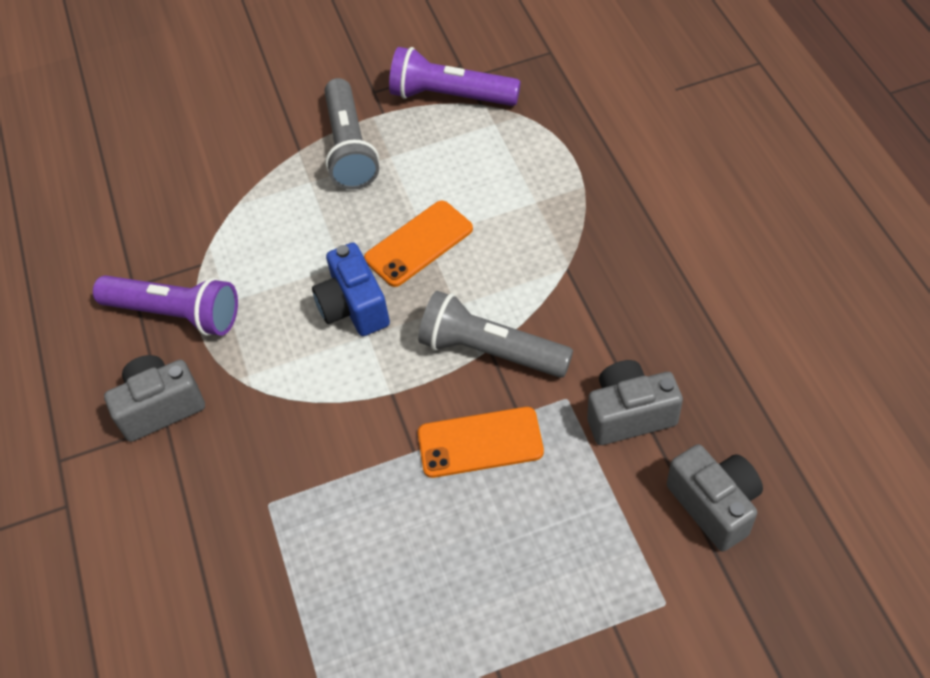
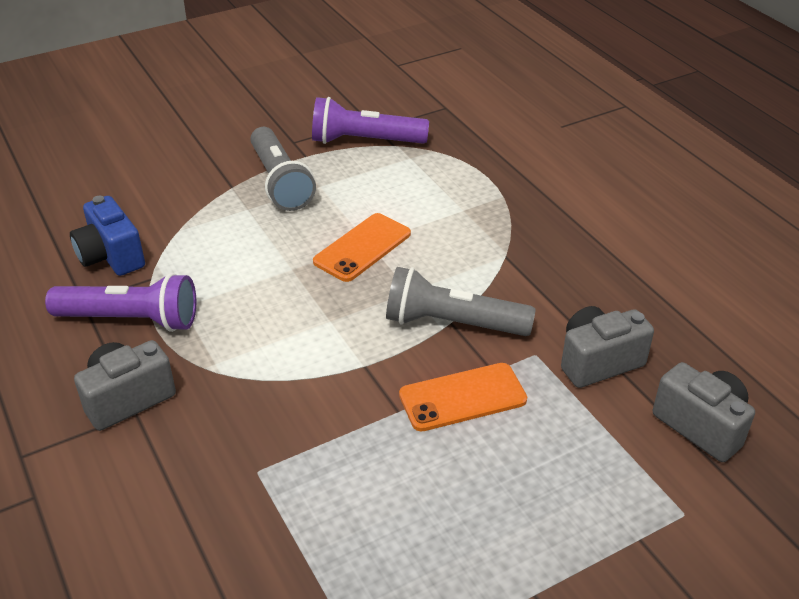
camera: 15 degrees left, 15 degrees down
(354, 307) = (311, 300): blue camera -> blue camera (111, 256)

